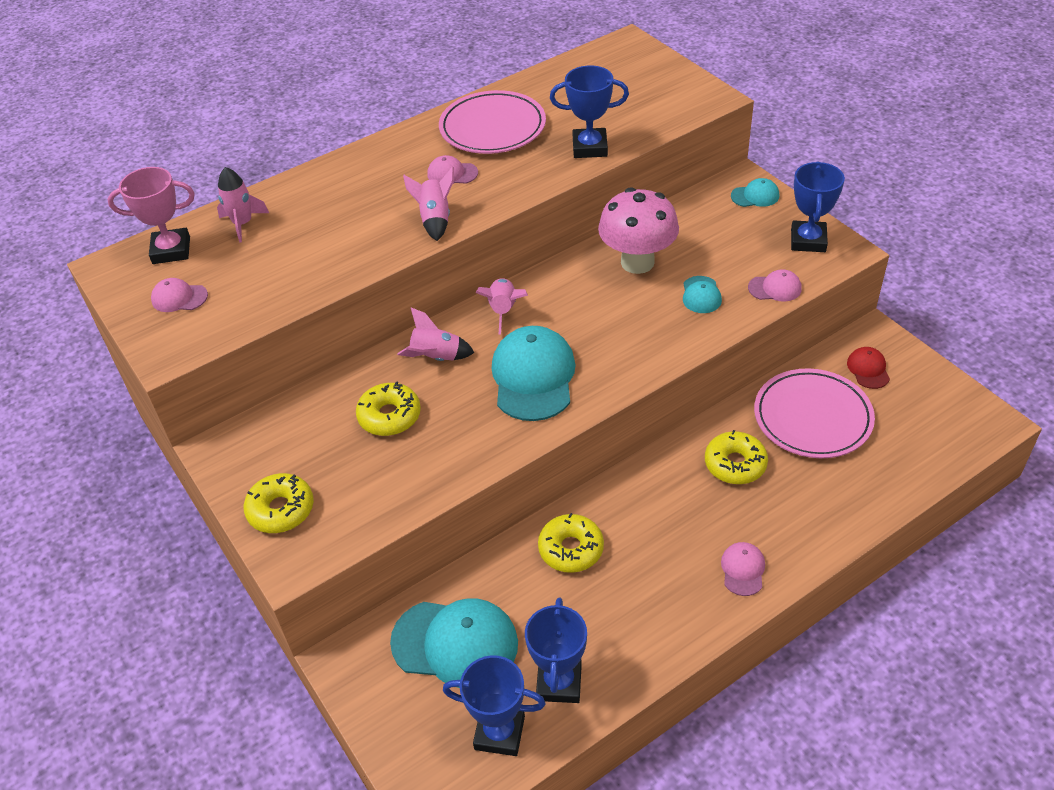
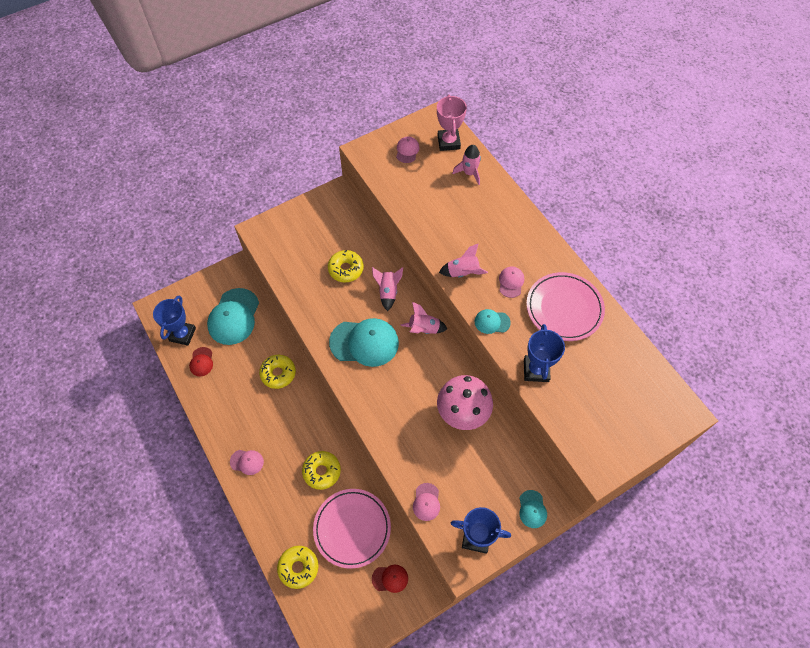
camera: 90 degrees right, 15 degrees up
(281, 510) = (291, 224): yellow donut -> yellow donut (298, 568)
(559, 682) = (201, 362): blue trophy -> red cap
(701, 295) = (425, 450): turquoise cap -> turquoise cap (492, 322)

